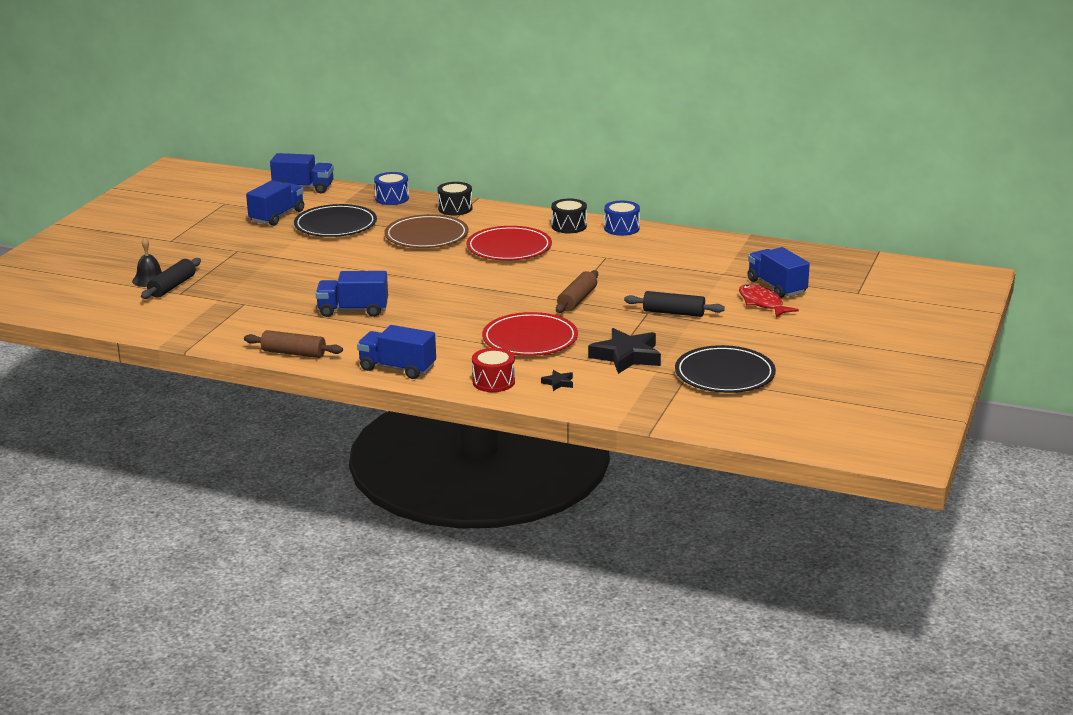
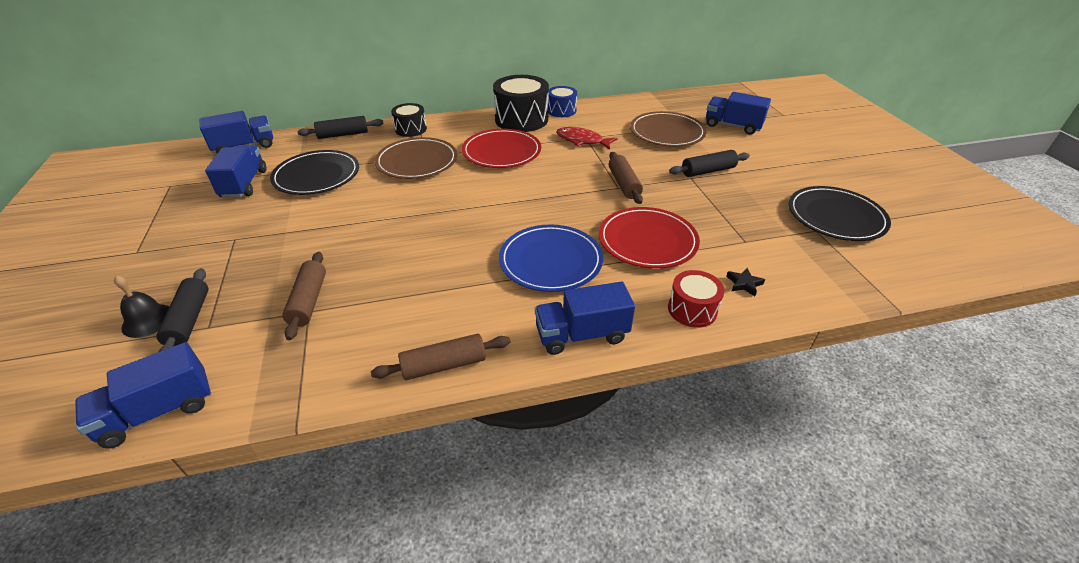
camera: 35 degrees left, 15 degrees up
(249, 299) = (309, 301): none -> brown rolling pin
(353, 310) = (444, 272): blue truck -> blue truck (158, 412)
(392, 198) = (343, 135): blue drum -> black rolling pin
(436, 327) = (550, 261): none -> blue plate
(569, 226) = (521, 119): black drum -> black drum, size x1.76
(626, 356) = (745, 228): black star -> none
(694, 274) = (667, 132): none -> brown plate
(762, 303) = (747, 142): red fish -> red fish (582, 140)

